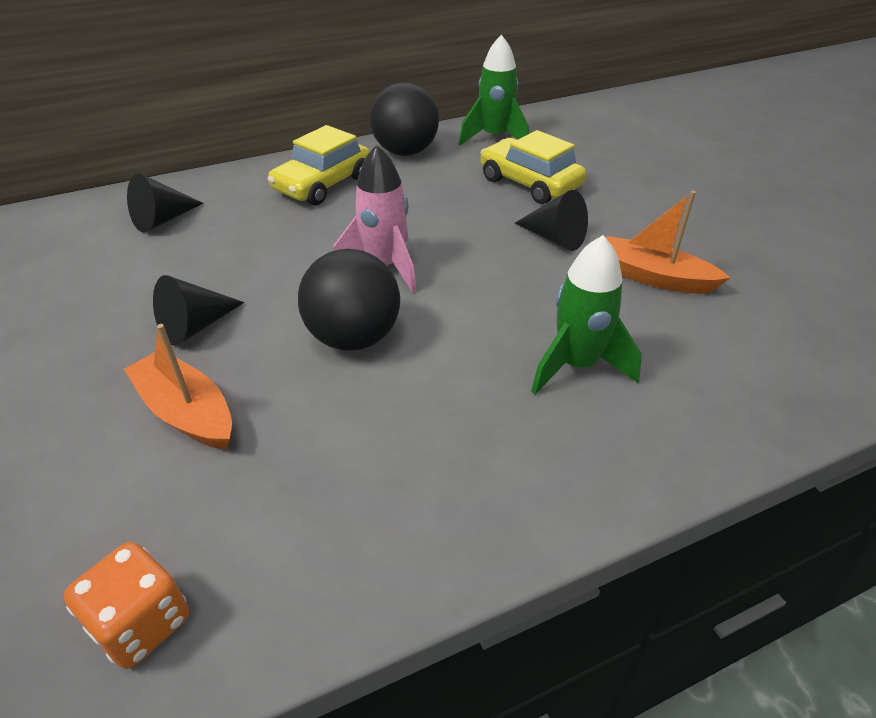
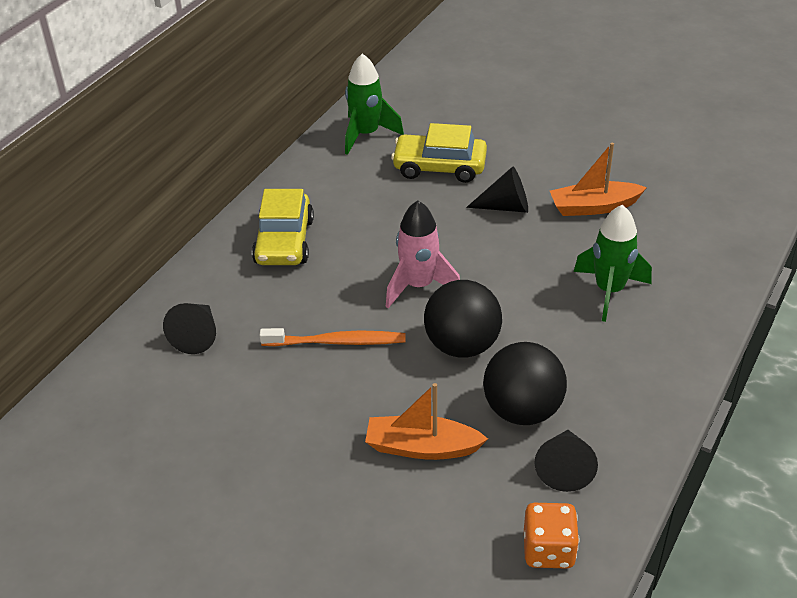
camera: 35 degrees left, 0 degrees up
(195, 326) = (348, 396): black cone -> black cone (564, 468)
(253, 277) = (337, 342): none -> orange toothbrush
(405, 152) = (311, 180): black ball -> black ball (522, 410)

